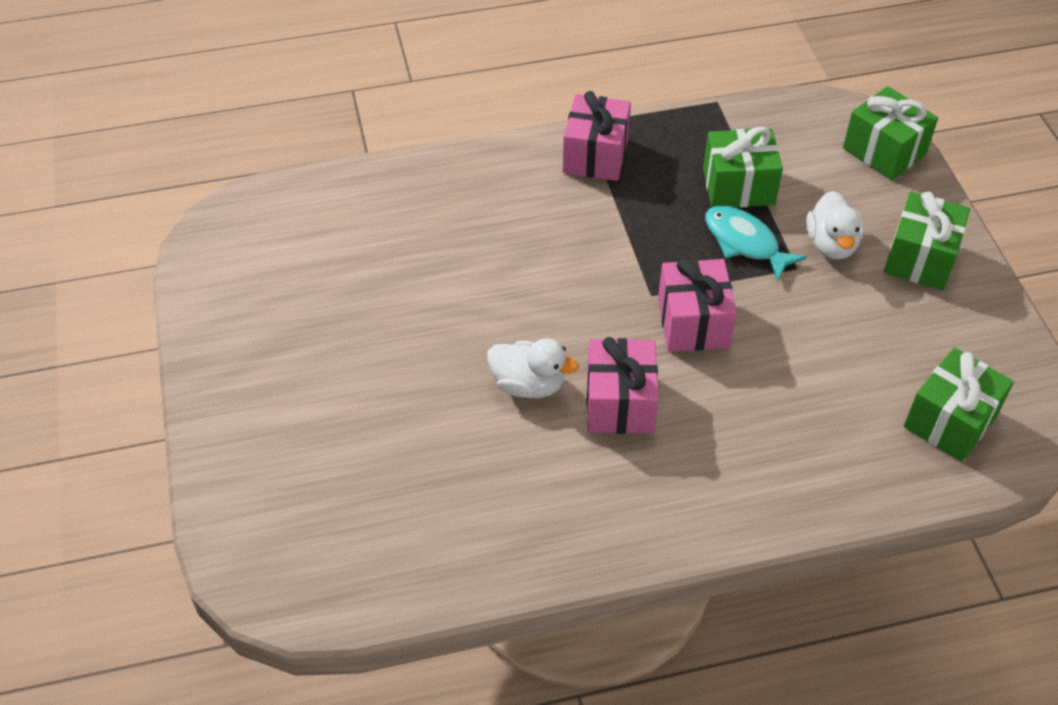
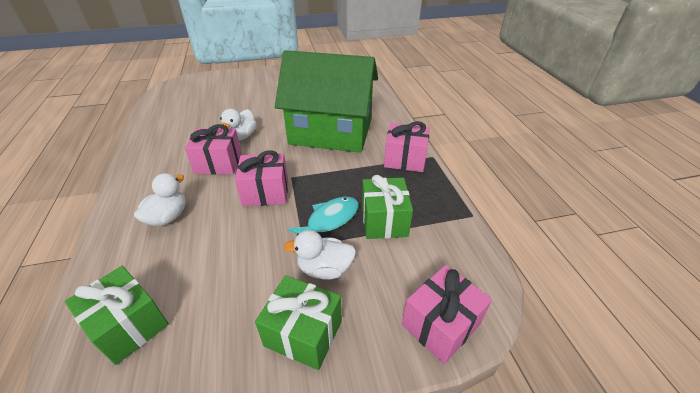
camera: 90 degrees right, 10 degrees down
(511, 248) = (331, 132): none -> green house
(766, 439) = (168, 217): none -> white duck
(884, 151) = (440, 324): green gift -> pink gift

